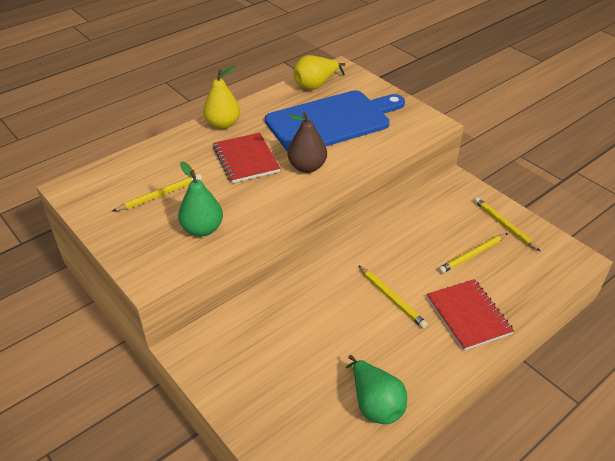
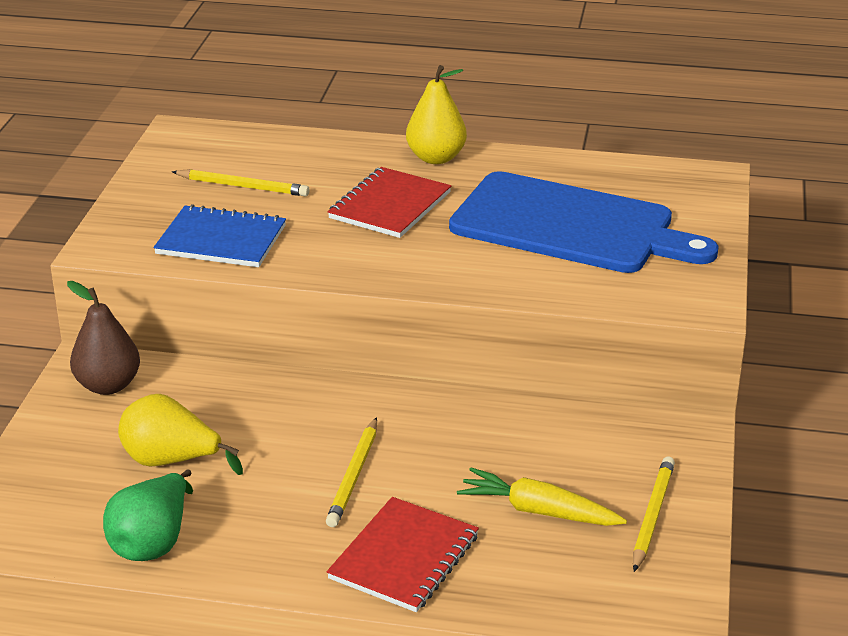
camera: 50 degrees right, 10 degrees down
(202, 229) = (221, 240): green pear -> blue notebook
(307, 167) = (439, 252): brown pear -> brown pear (108, 385)
(315, 85) = (635, 177): yellow pear -> yellow pear (171, 461)
(472, 255) = (538, 511): yellow pencil -> yellow carrot

